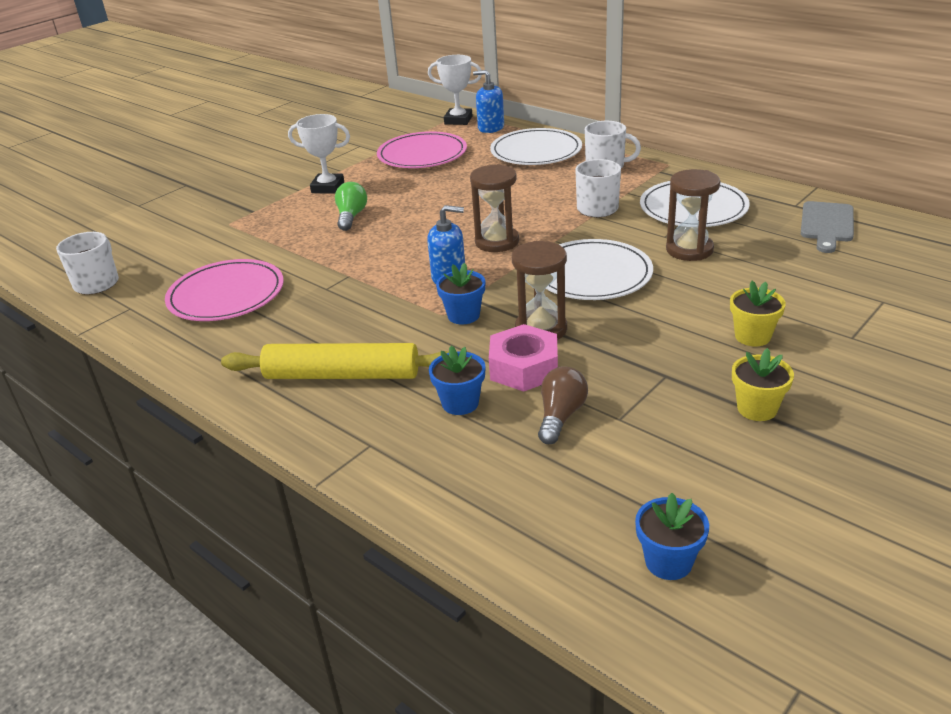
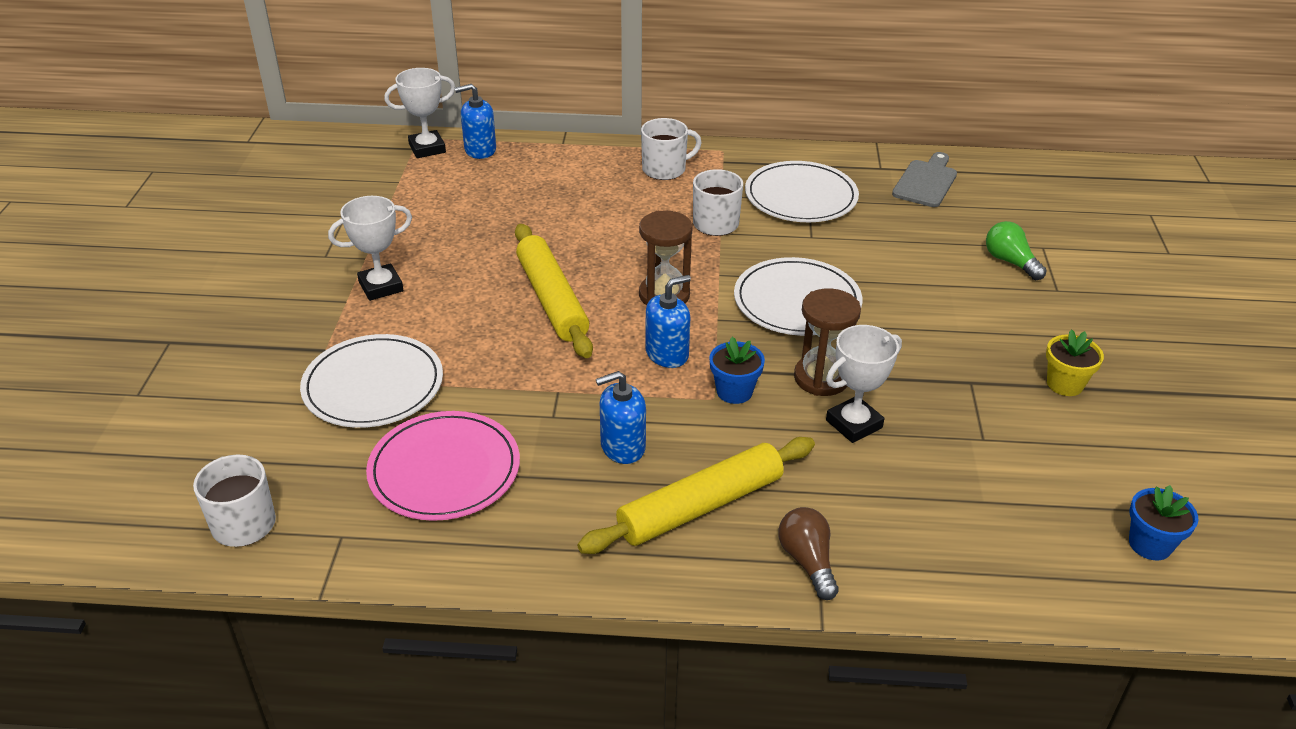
camera: 40 degrees left, 5 degrees up
(343, 321) = (622, 447): none -> blue soap dispenser
(351, 217) = (463, 317): green light bulb -> green light bulb (1010, 262)
(418, 223) = (552, 300): none -> yellow rolling pin
(422, 154) = (442, 208): pink plate -> none
(460, 403) = (844, 484): blue flower pot -> none
(524, 368) = (854, 424): pink nut -> white trophy
(536, 151) = (569, 169): white plate -> white plate (373, 385)
(560, 416) = (938, 458): brown light bulb -> brown light bulb (807, 561)
(689, 250) = (848, 245): brown hourglass -> none
(752, 336) = (991, 317): yellow flower pot -> none
(826, 224) = (926, 182): grey cutting board -> grey cutting board turned 135 degrees counterclockwise

